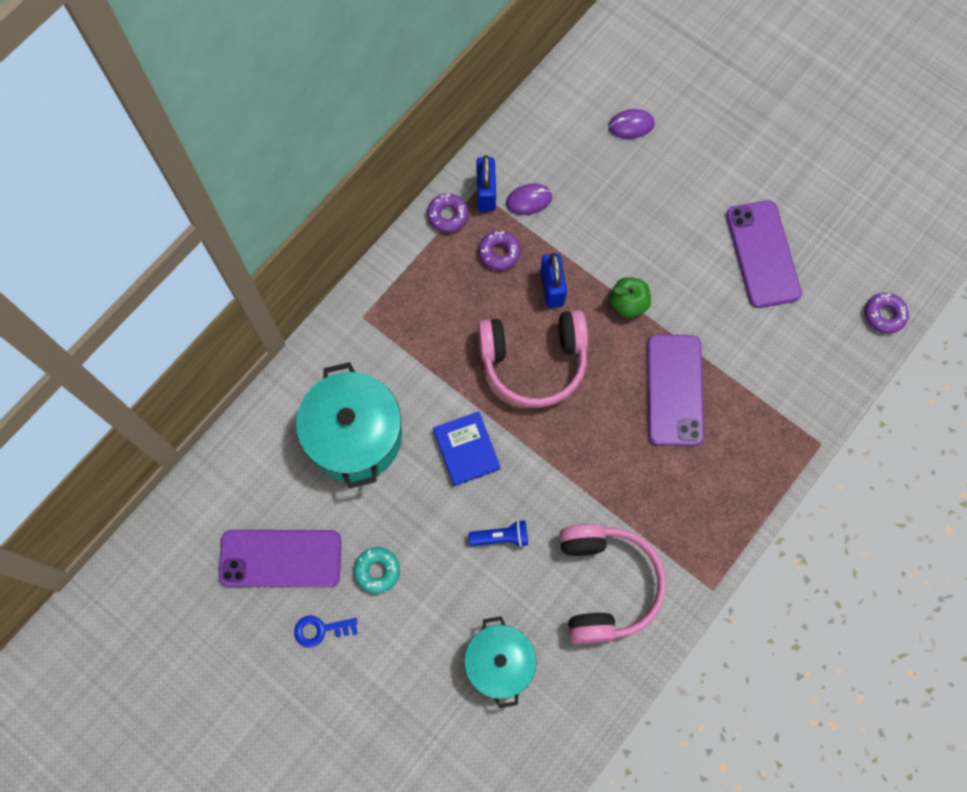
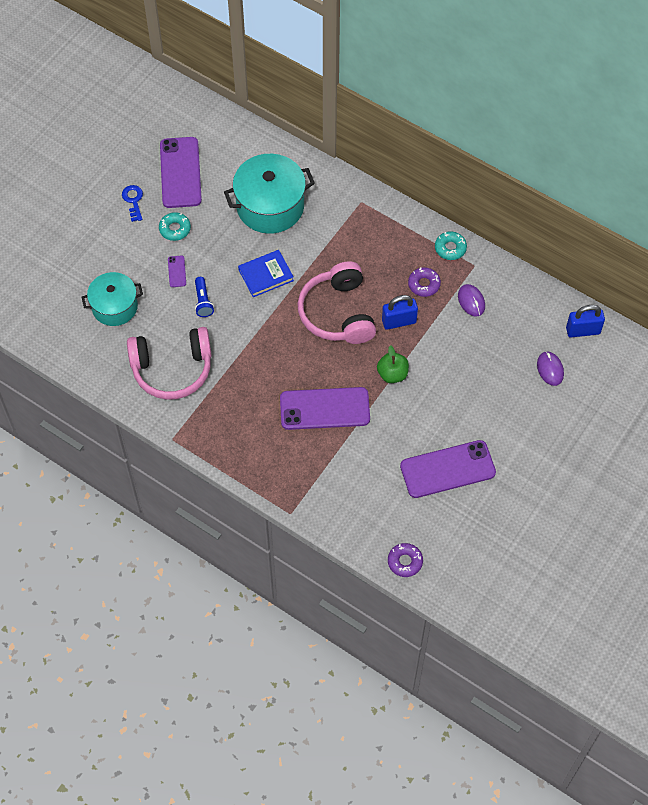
camera: 85 degrees right, 10 degrees down
(448, 215) = (450, 248): purple donut -> turquoise donut
(449, 571) = (177, 271): none -> purple phone
(486, 193) = (473, 272): blue padlock -> blue padlock (583, 330)

